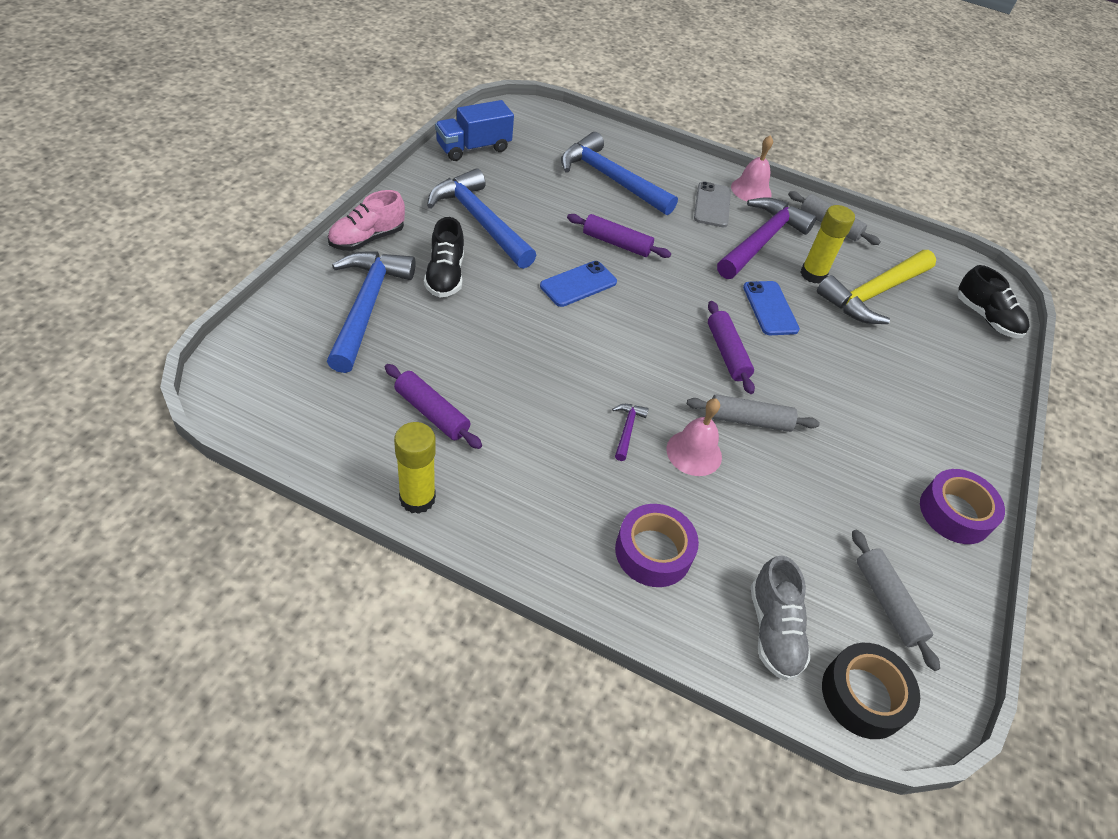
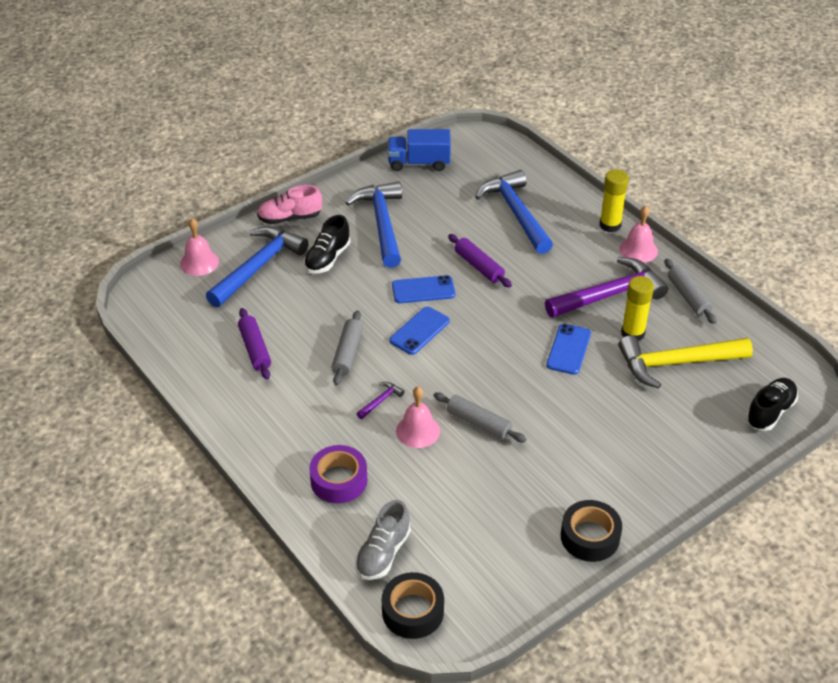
camera: 35 degrees right, 5 degrees down
(284, 321) = (199, 262): none -> pink bell
(417, 498) = (211, 398): yellow glue stick -> yellow glue stick (610, 225)
(608, 332) = (419, 331): none -> blue phone
(712, 205) = (590, 254): grey phone -> none
(727, 353) = (502, 372): purple rolling pin -> none
(887, 602) = (480, 569): grey rolling pin -> grey rolling pin (347, 353)
(955, 513) = (590, 537): purple tape -> black tape
(986, 318) = (770, 412): black shoe -> black shoe turned 135 degrees counterclockwise

